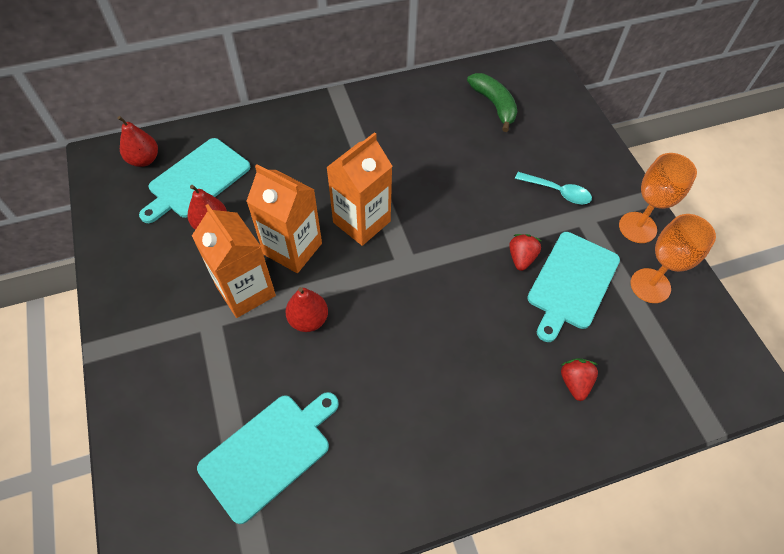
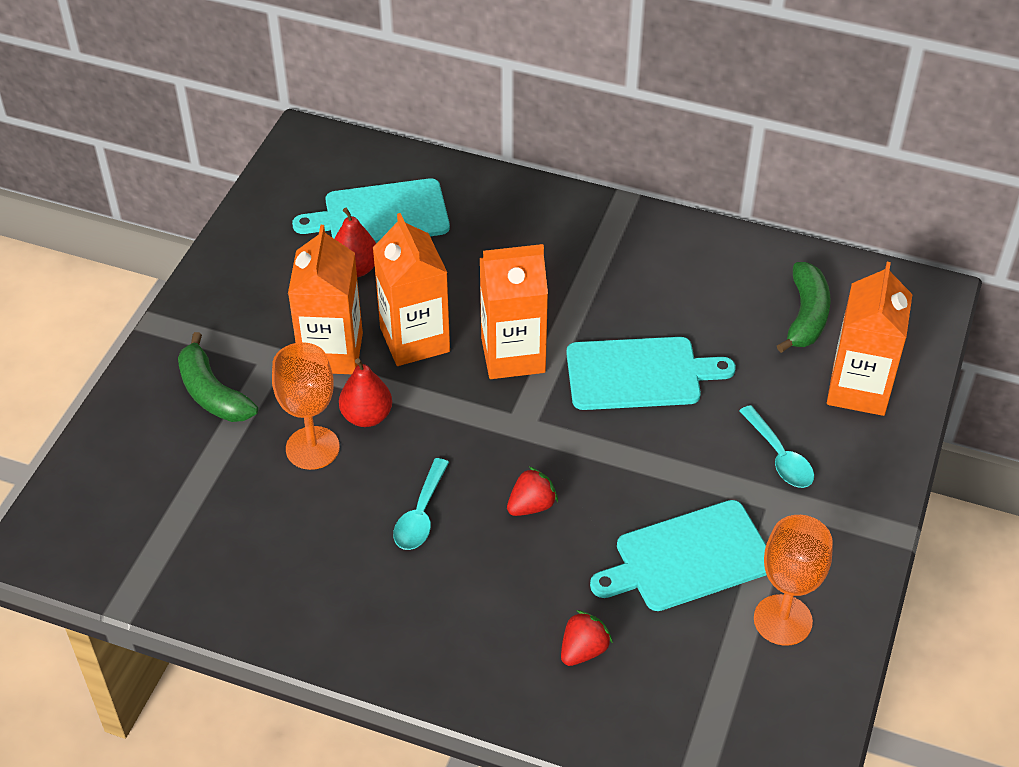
camera: 40 degrees right, 10 degrees down
(144, 160) = (347, 165): red pear -> none
(187, 373) = (212, 393): none -> green banana
(269, 453) = (223, 508): turquoise cutting board -> turquoise cutting board (639, 374)
(402, 363) = (421, 514): none -> turquoise spoon
(521, 258) = (656, 497): red strawberry -> red strawberry (531, 506)
(557, 130) = (858, 389): none -> orange carton
(637, 227) = (839, 553): orange goblet -> orange goblet (312, 448)

